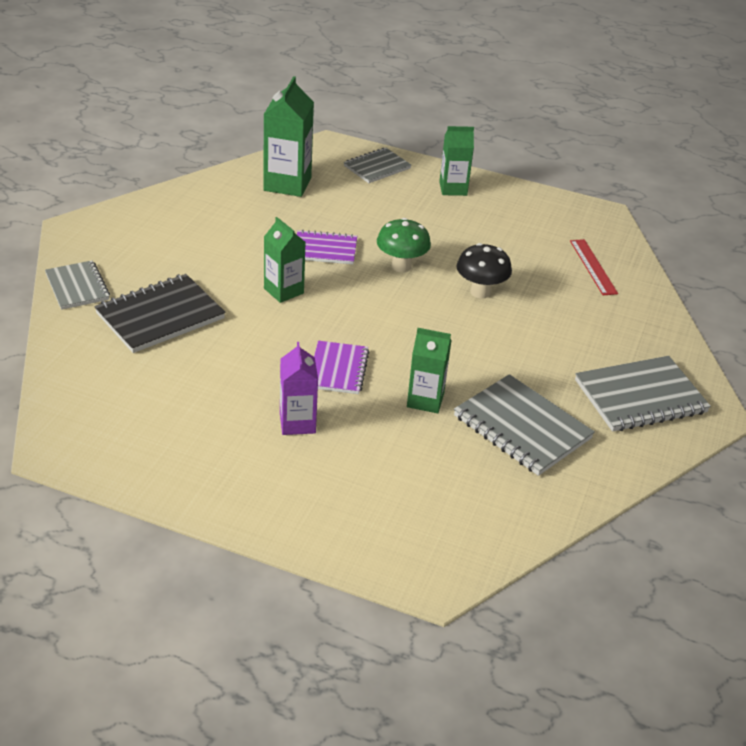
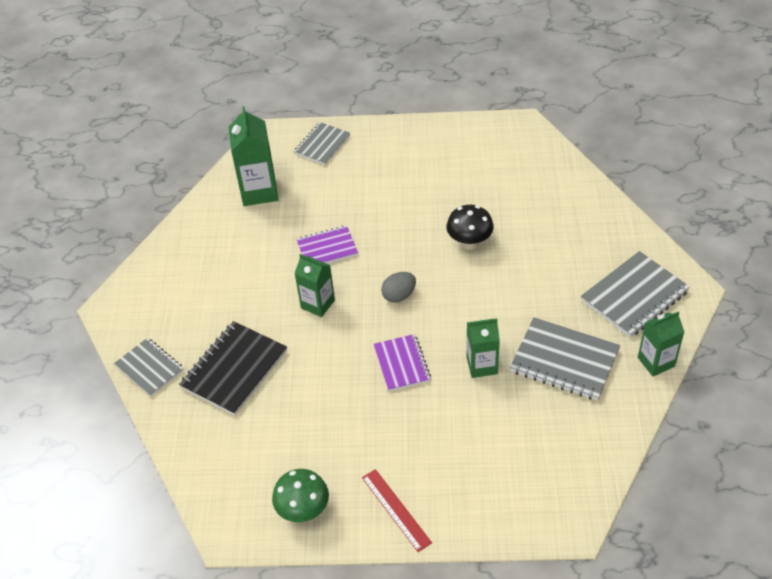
camera: 15 degrees left, 10 degrees up
(297, 423) = (399, 427): purple carton -> none
(374, 311) = (399, 295): none -> grey egg
(401, 266) = (396, 241): green mushroom -> green mushroom (303, 511)
(453, 189) = (394, 144): green carton -> green carton (656, 362)
(593, 267) = (541, 183): red ruler -> red ruler (396, 509)

